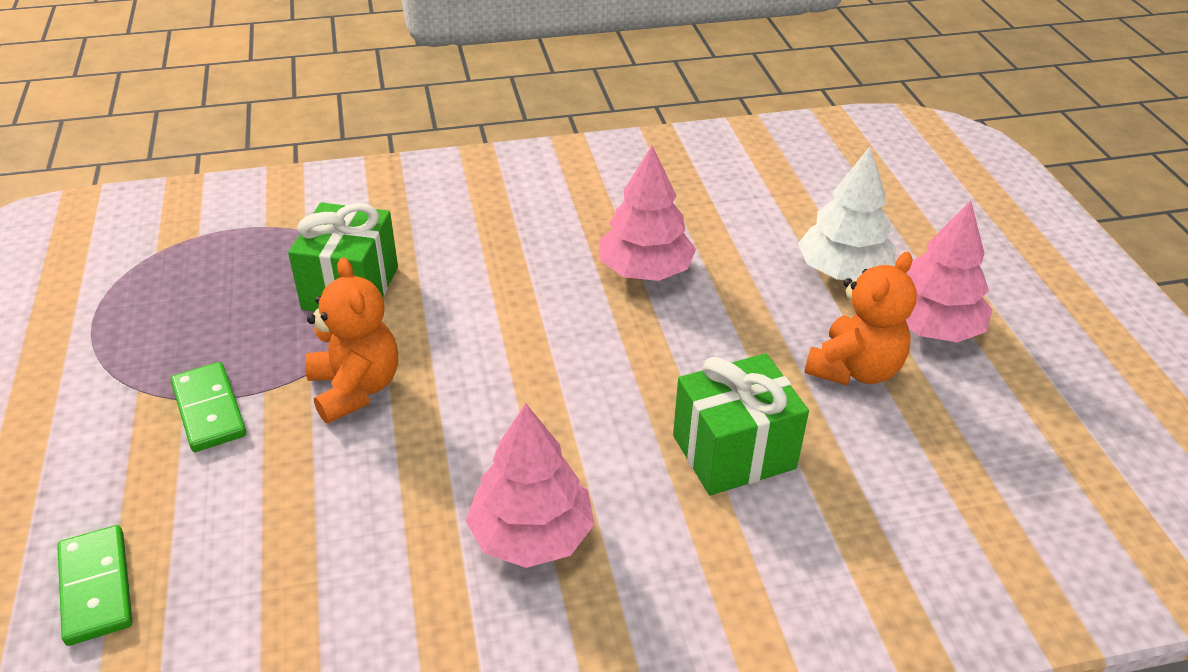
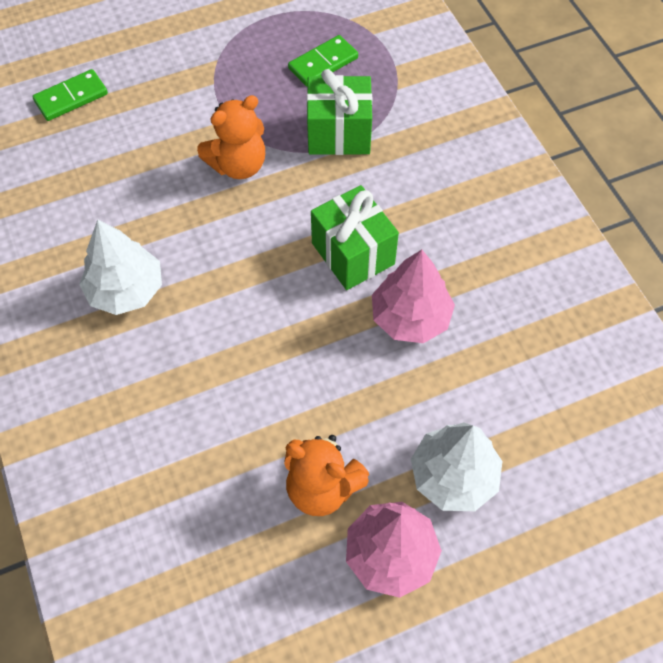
camera: 80 degrees right, 20 degrees up
(209, 410) = (206, 98): green domino -> green domino (323, 63)
(531, 535) = (126, 290): pink tree -> white tree
(733, 452) = (215, 402): green gift -> green gift (353, 253)

